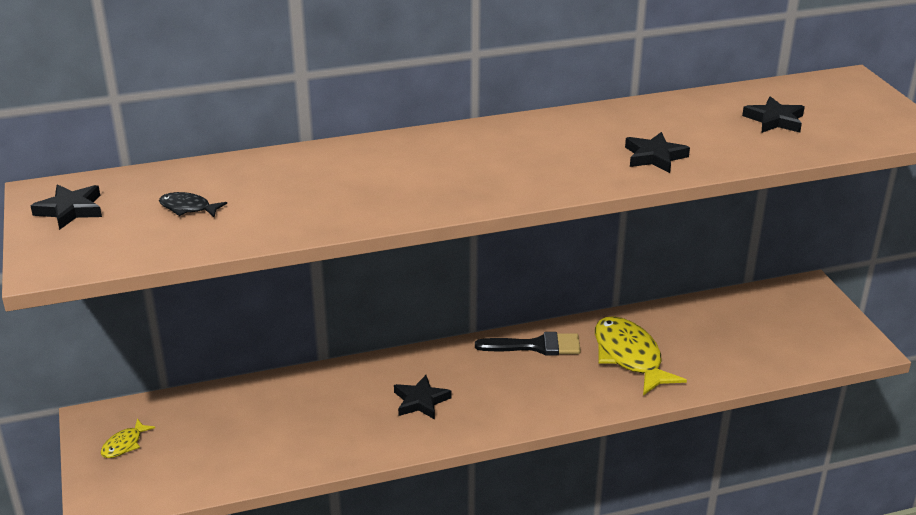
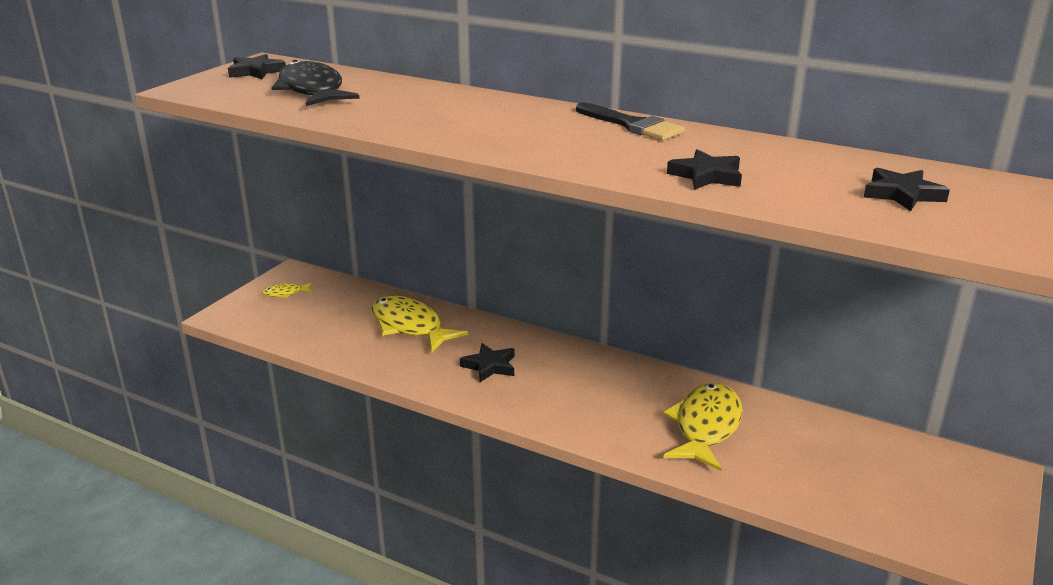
camera: 45 degrees right, 5 degrees down
(188, 208) = (312, 90): black fish -> black fish, size x2.17
(299, 406) = (409, 326): none -> yellow fish
(536, 346) = (636, 378): black brush -> black brush (632, 125)

